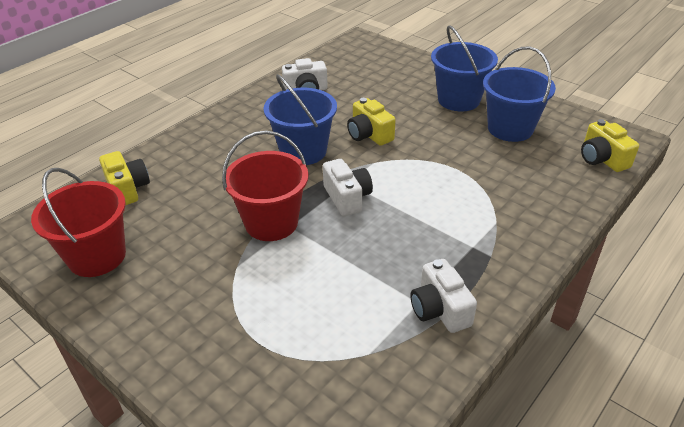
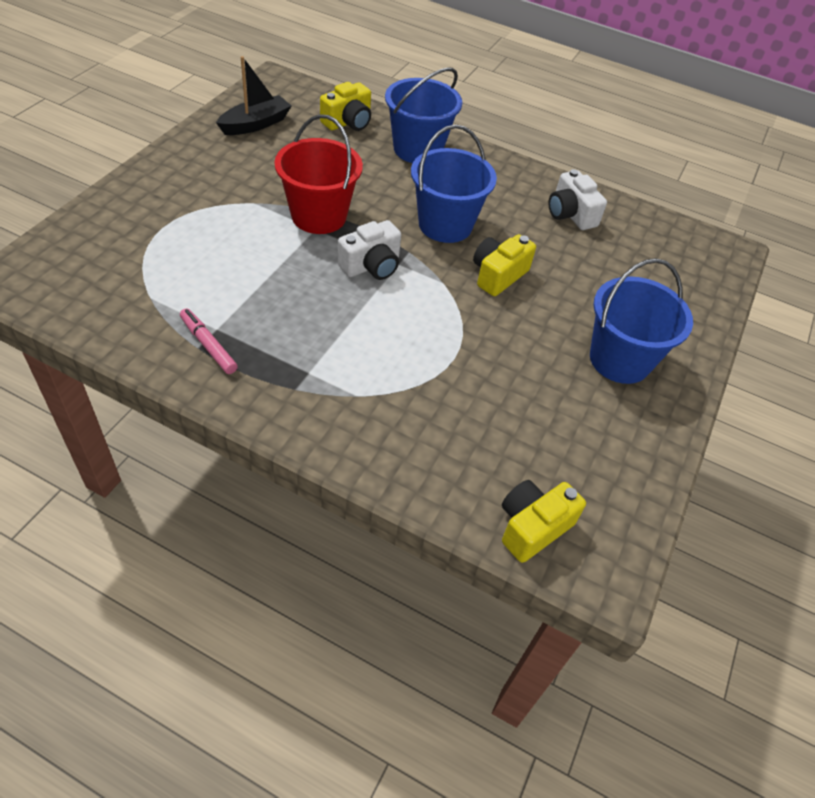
camera: 70 degrees right, 10 degrees up
(97, 256) = (255, 124): red bucket -> black boat
(439, 309) = (208, 345): white camera -> pink marker
(510, 128) = (569, 417): blue bucket -> blue bucket (417, 149)

